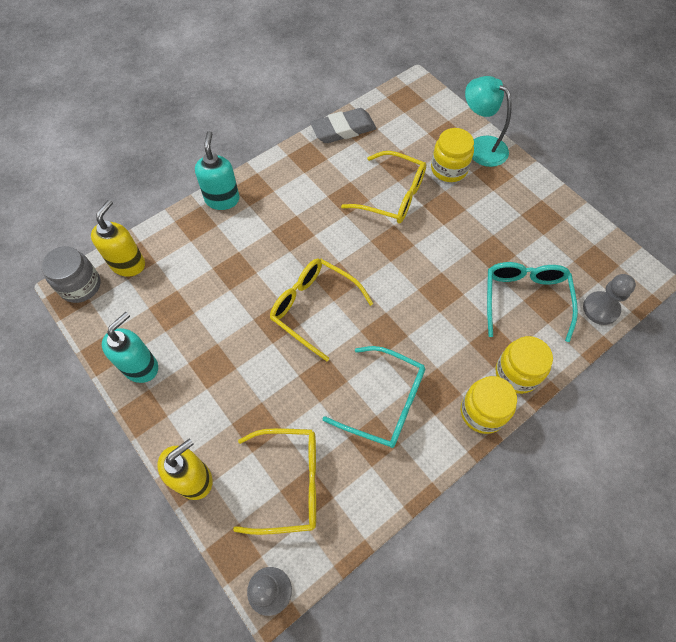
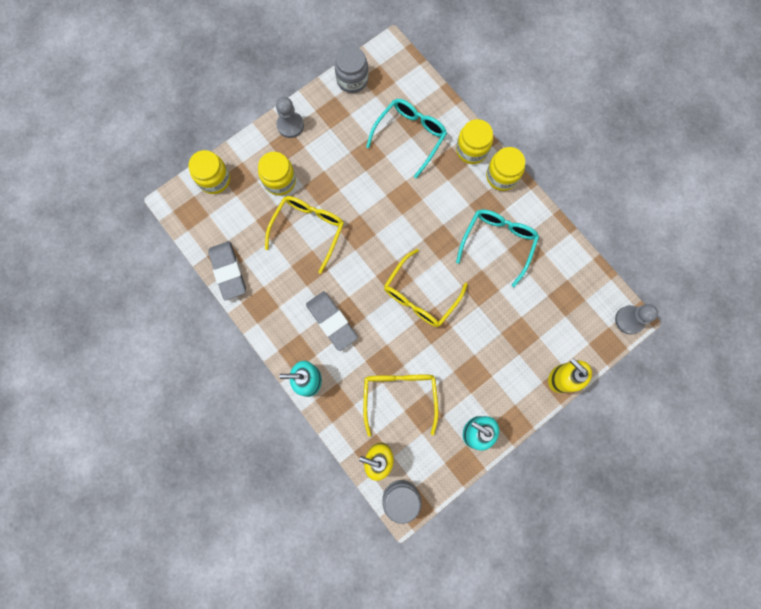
camera: 90 degrees left, 15 degrees up
(286, 219) = (331, 321): none -> grey eraser
(290, 483) = (559, 309): yellow glasses -> yellow glasses (399, 396)
(444, 114) = (214, 179): none -> yellow jar
(480, 146) = (255, 151): turquoise lamp -> none
(525, 299) = (410, 136): turquoise glasses -> turquoise glasses turned 120 degrees clockwise
(590, 236) = (352, 79): none -> grey jar
(600, 309) = (418, 84): grey pawn -> grey pawn (290, 125)

